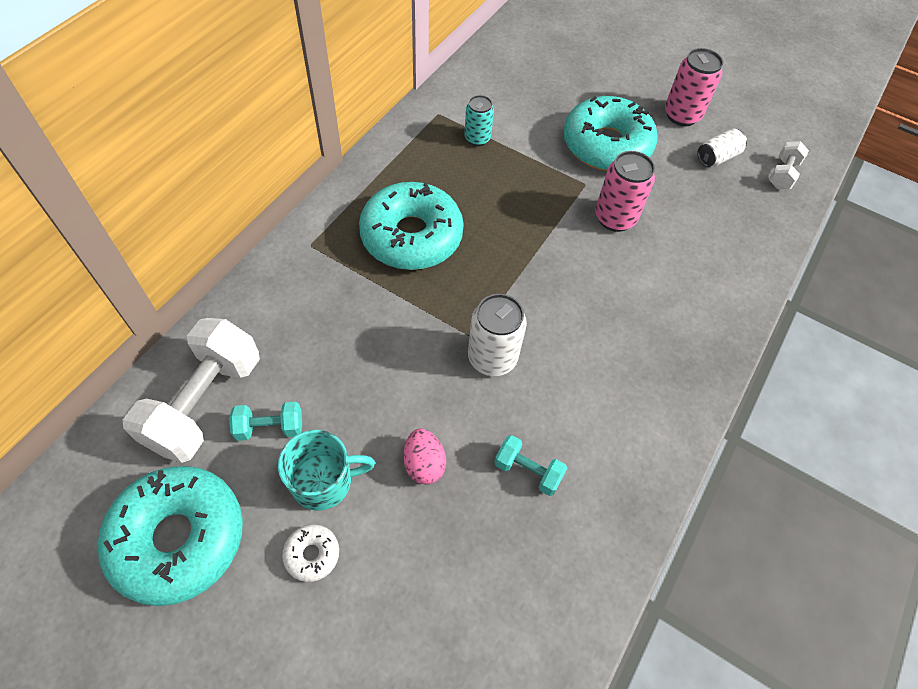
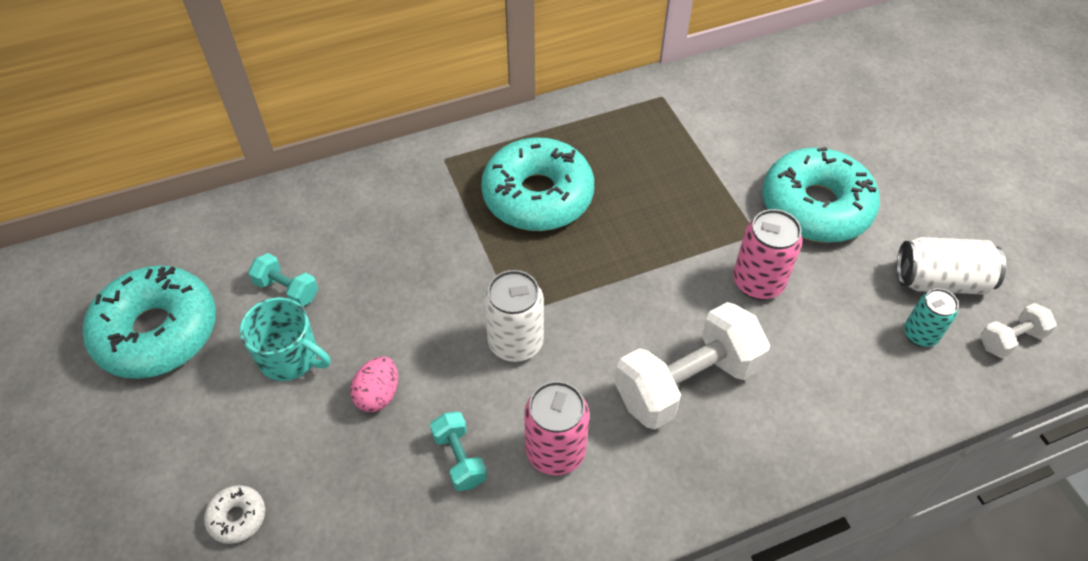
camera: 40 degrees right, 5 degrees down
(205, 403) = (258, 242): white dumbbell -> white dumbbell (686, 383)
(312, 554) = (234, 407): white donut -> white donut (237, 517)
(477, 138) = (680, 137): turquoise can -> turquoise can (920, 334)
(682, 115) = (937, 217): pink can -> pink can (555, 451)
(717, 157) = (940, 281): white can -> white can, size x1.54

